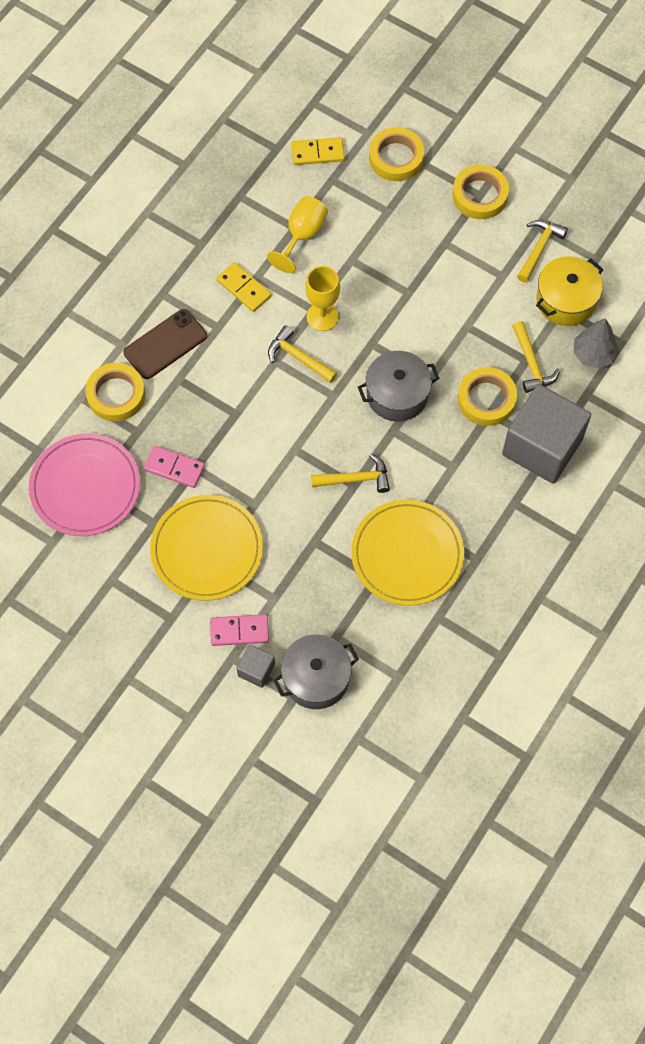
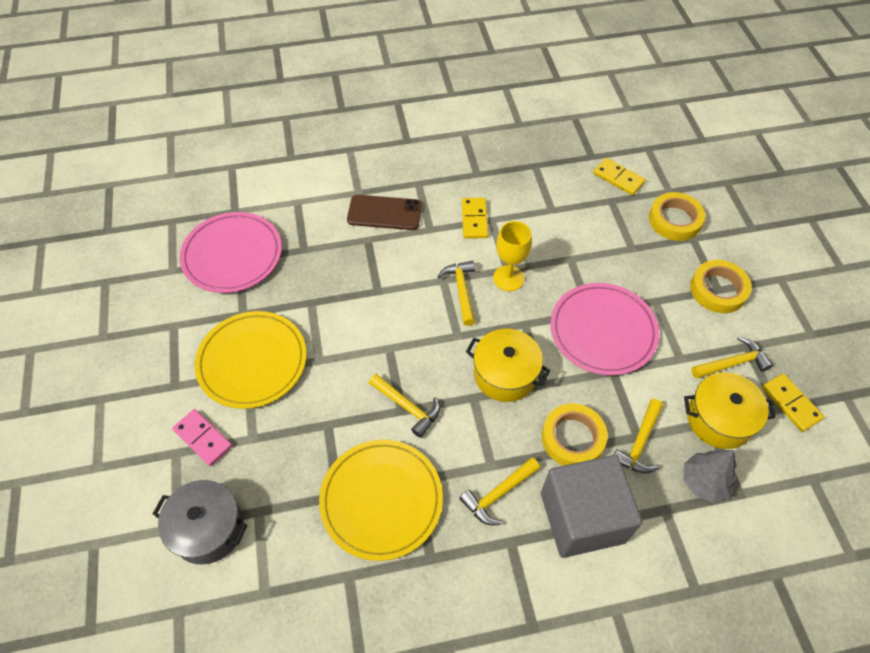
camera: 45 degrees right, 10 degrees down
(116, 395) = (318, 217): yellow tape -> none
(174, 468) = (298, 291): pink domino -> none
(256, 670) = (178, 478): grey cube -> none
(302, 235) = (551, 218): yellow goblet -> none
(397, 395) = (505, 374): grey pot -> yellow pot
(431, 300) = (603, 331): none -> pink plate
(476, 481) = (498, 494): none -> yellow hammer
(600, 247) = (790, 403): none -> yellow domino

